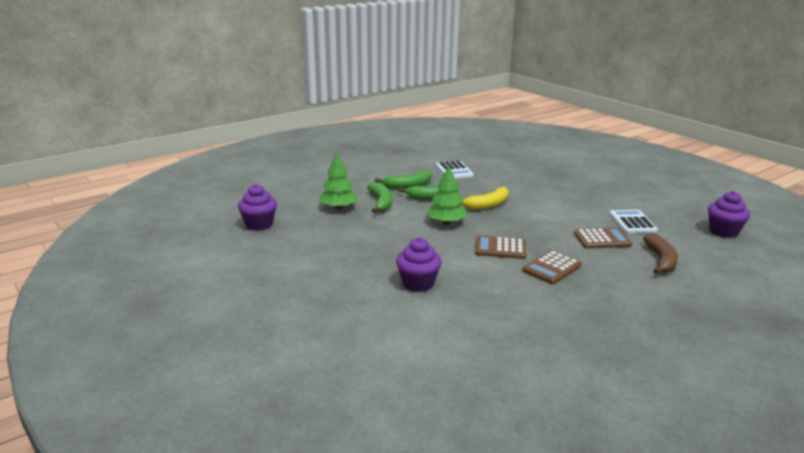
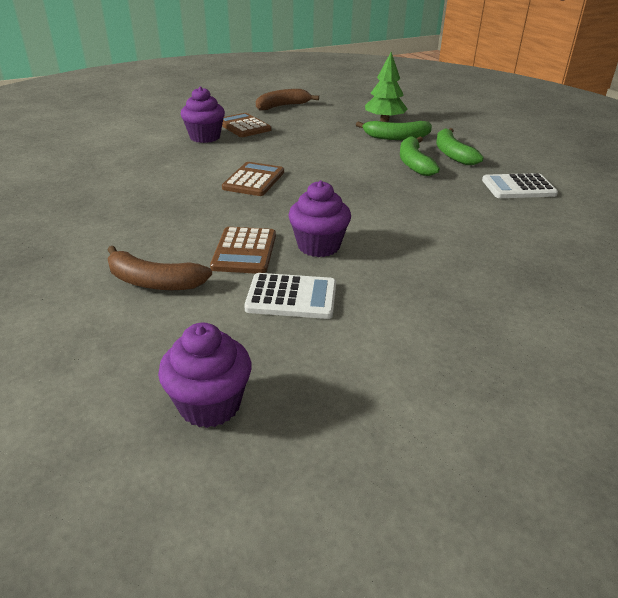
camera: 100 degrees right, 10 degrees up
(259, 225) = (350, 94): purple cupcake -> purple cupcake (318, 246)
(307, 255) = (282, 106): none -> brown banana
(446, 222) = (333, 162): green tree -> none
(487, 205) = (383, 191): yellow banana -> none
(551, 268) = (189, 199): brown calculator -> brown calculator (243, 126)

